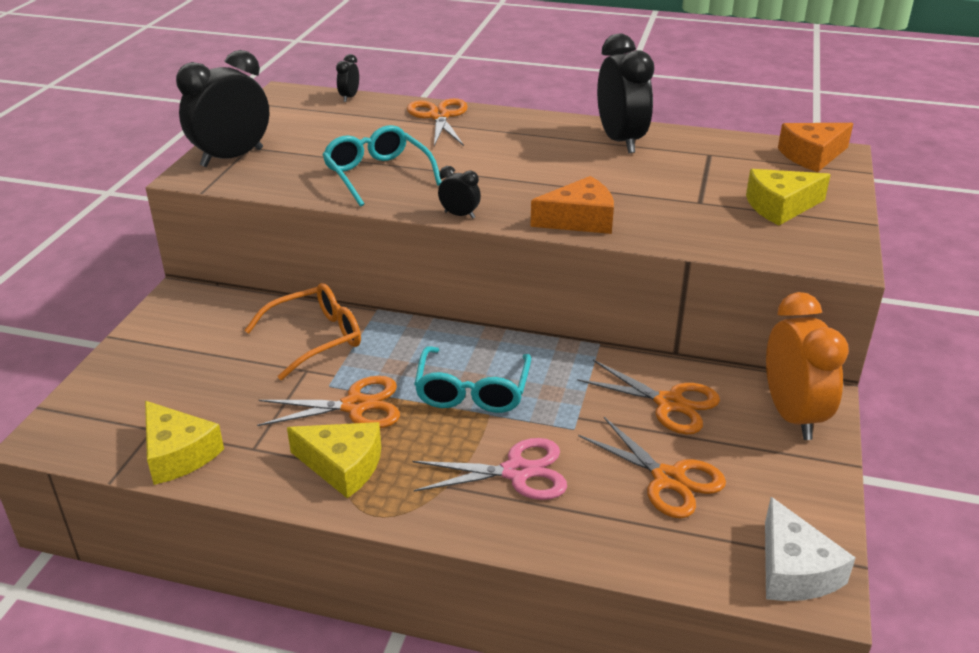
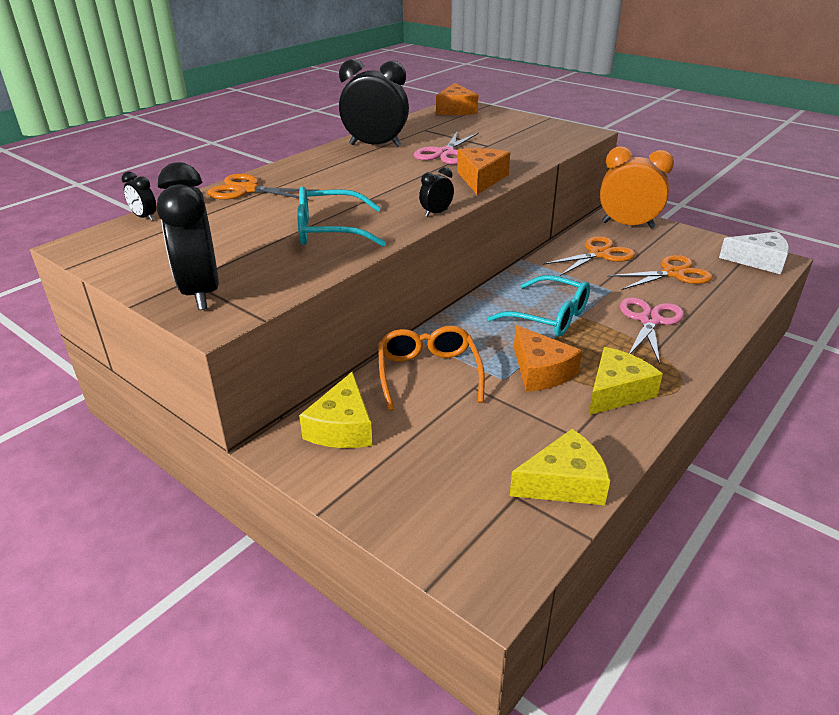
camera: 65 degrees left, 0 degrees up
(355, 406) = (540, 371): orange scissors -> orange cheese
(640, 183) = (445, 153): none -> pink scissors
(780, 206) = (512, 130): yellow cheese -> yellow cheese (342, 427)

